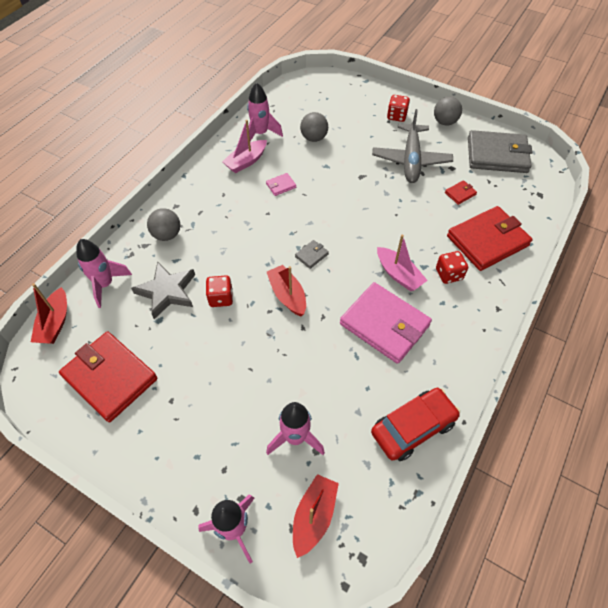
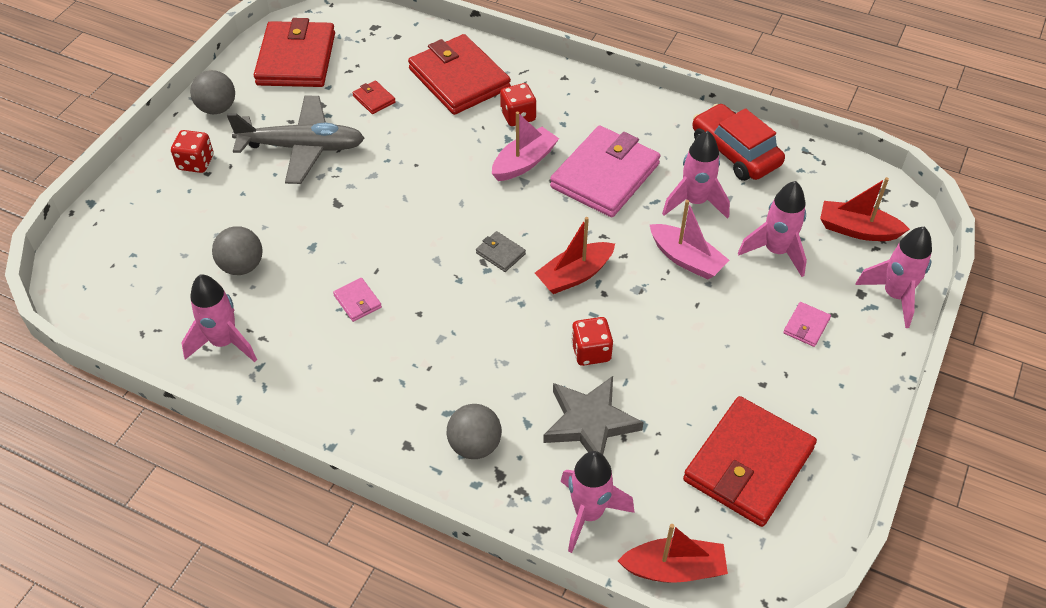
camera: 95 degrees left, 5 degrees down
(216, 444) = (806, 326): none -> pink wallet
(246, 161) = (297, 356): pink boat -> pink boat (686, 259)
(354, 384) = (695, 202): none -> pink rocket
(497, 155) = (296, 59): grey wallet -> red wallet

